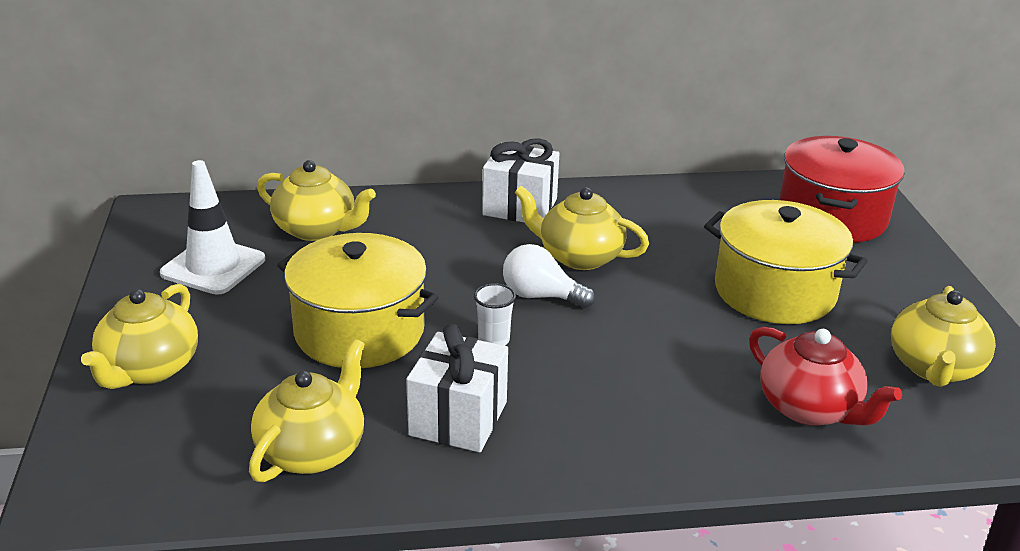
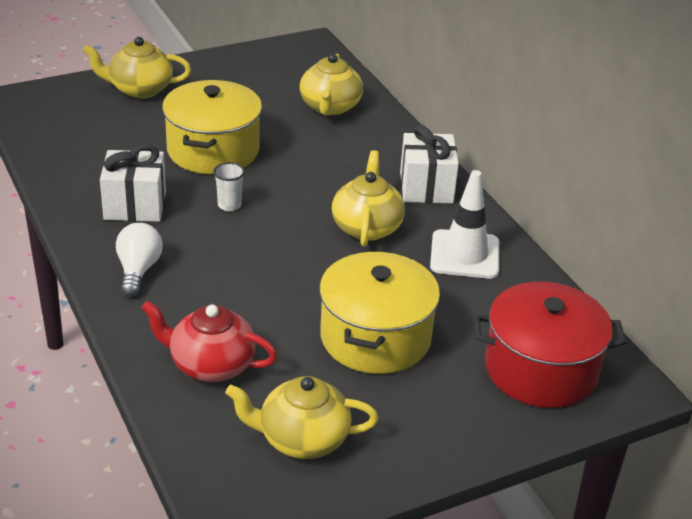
camera: 70 degrees right, 5 degrees up
(213, 266) = (259, 81): white traffic cone -> white traffic cone (464, 255)
(312, 450) = (85, 160): yellow teapot -> none
(541, 296) = (298, 217): white light bulb -> white light bulb (138, 270)
(810, 408) = (210, 365): red teapot -> red teapot turned 75 degrees clockwise

